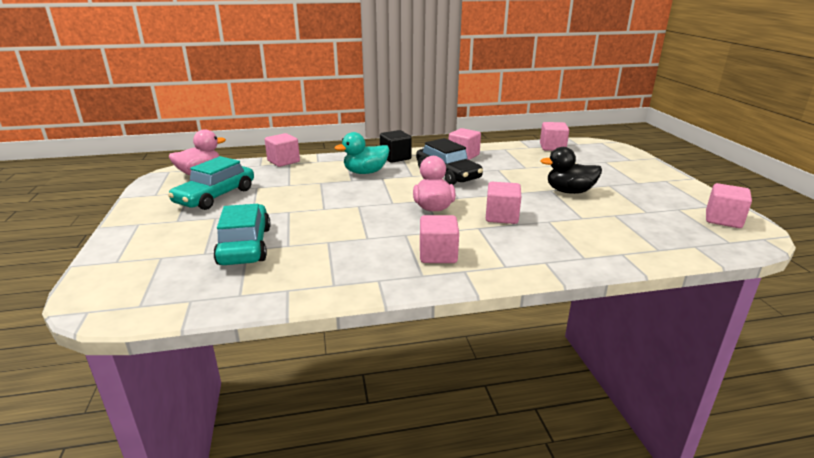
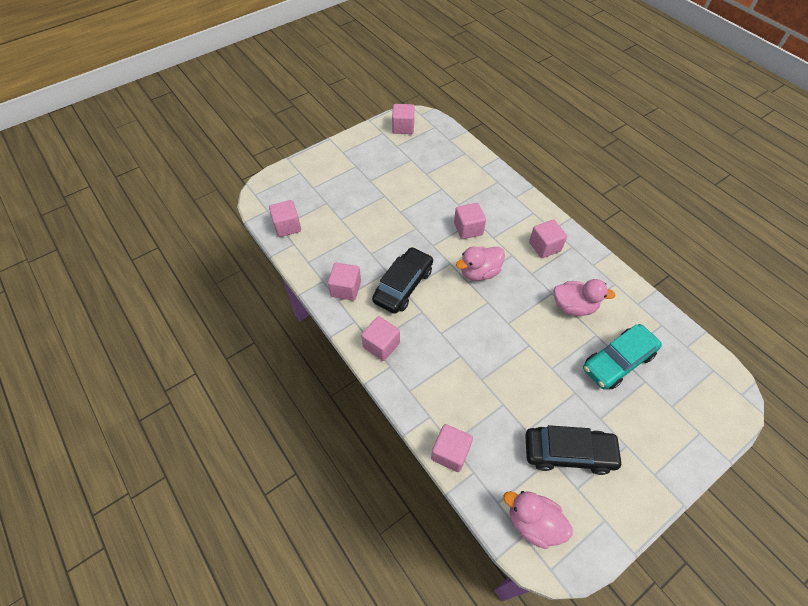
camera: 115 degrees left, 30 degrees up
(215, 196) = (568, 453): turquoise car -> black car
(335, 244) = (574, 306): none -> pink duck
(365, 172) = (436, 353): turquoise duck -> none
(395, 158) = (381, 345): black cube -> pink cube
(569, 191) = (397, 200): black duck -> none

